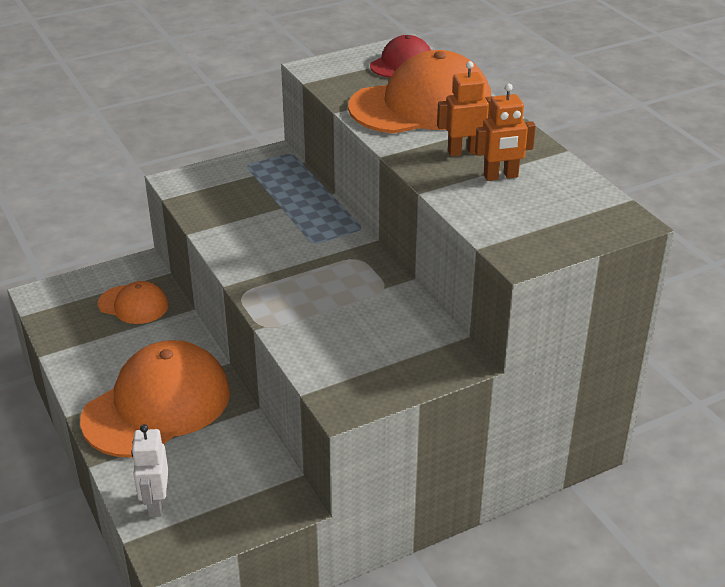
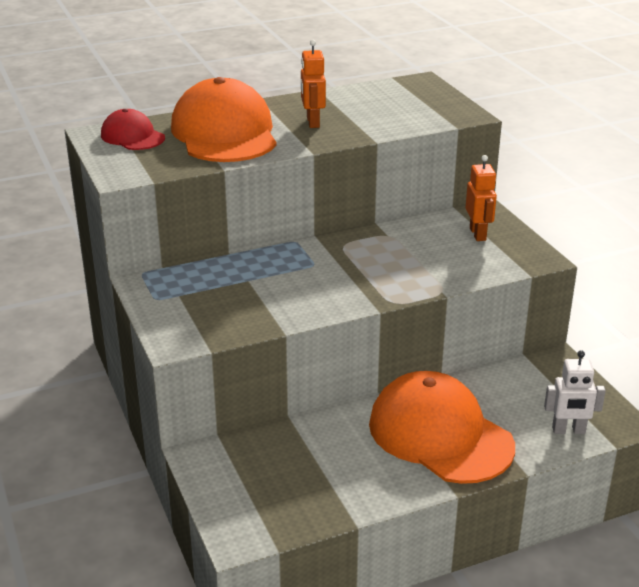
camera: 85 degrees left, 5 degrees down
(133, 305) = (273, 458): orange cap -> none
(501, 176) = (355, 113): orange robot -> orange robot (478, 234)

